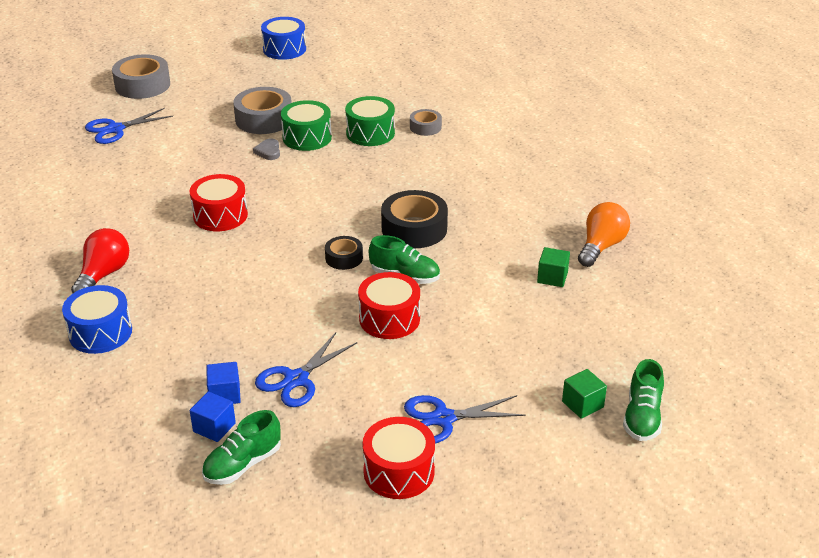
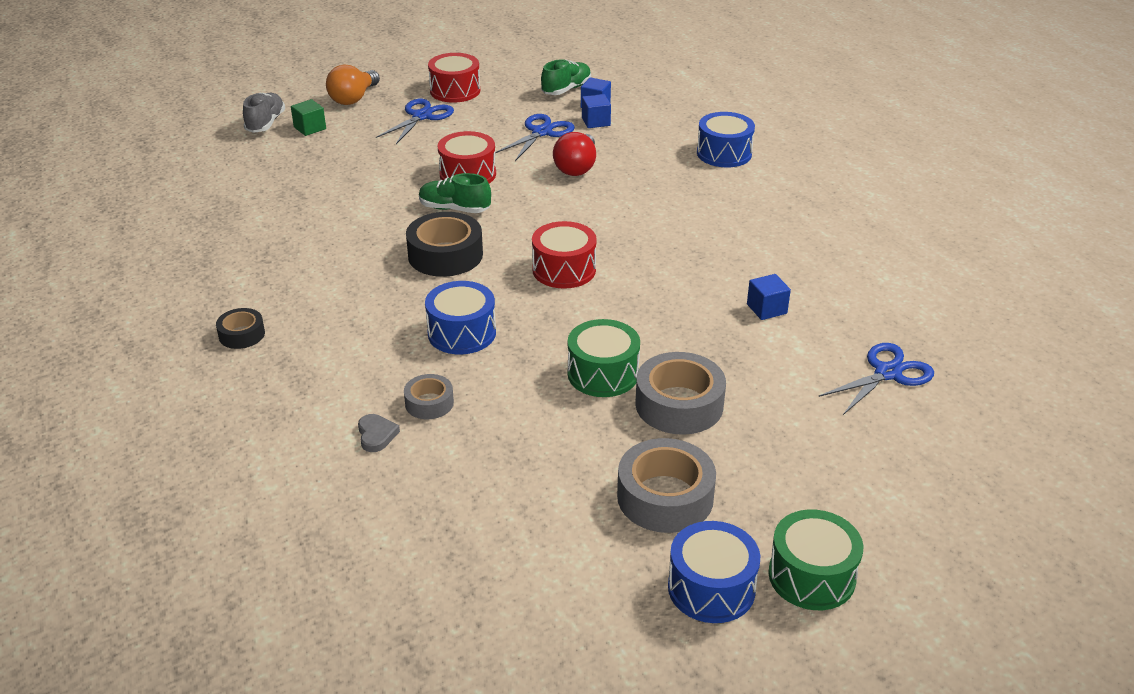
camera: 175 degrees right, 0 degrees up
(103, 274) = (757, 196): red light bulb -> red light bulb (577, 167)
(142, 85) = (916, 468): grey tape -> grey tape (665, 497)
(167, 172) = (766, 309): none -> blue cube
(220, 215) = (671, 259): red drum -> red drum (564, 270)
(268, 151) = (649, 347): grey heart -> grey heart (376, 435)
(344, 258) = (519, 222): black tape -> black tape (242, 334)
(370, 133) = (511, 387): green drum -> green drum (811, 576)
(402, 167) = (462, 333): none -> blue drum
(443, 418) = (422, 116): blue scissors -> blue scissors turned 45 degrees counterclockwise
(552, 277) = (303, 214): green cube -> none
(601, 246) = (239, 246): orange light bulb -> orange light bulb (353, 98)
(642, 417) = (265, 123): green shoe -> grey shoe

